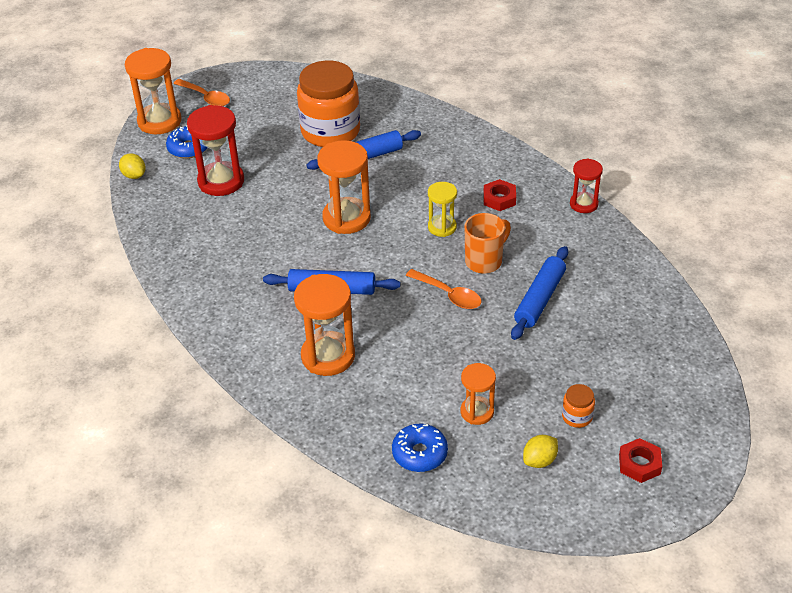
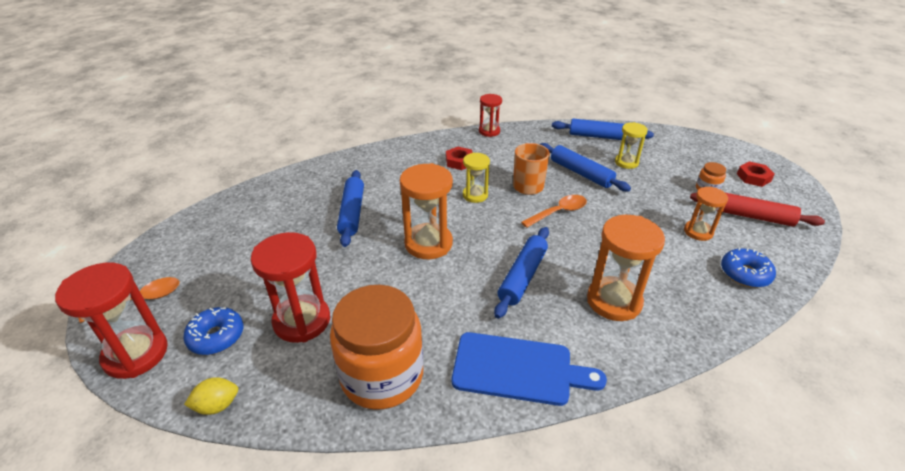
camera: 70 degrees left, 5 degrees down
(159, 121) = (136, 354): orange hourglass -> red hourglass
(222, 310) = (518, 369): none -> blue cutting board
(330, 131) = (295, 224): orange jar -> orange jar (382, 375)
(539, 460) = (751, 216): yellow lemon -> red rolling pin
(592, 335) = (626, 162): none -> yellow hourglass
(644, 303) = (600, 136): none -> blue rolling pin

